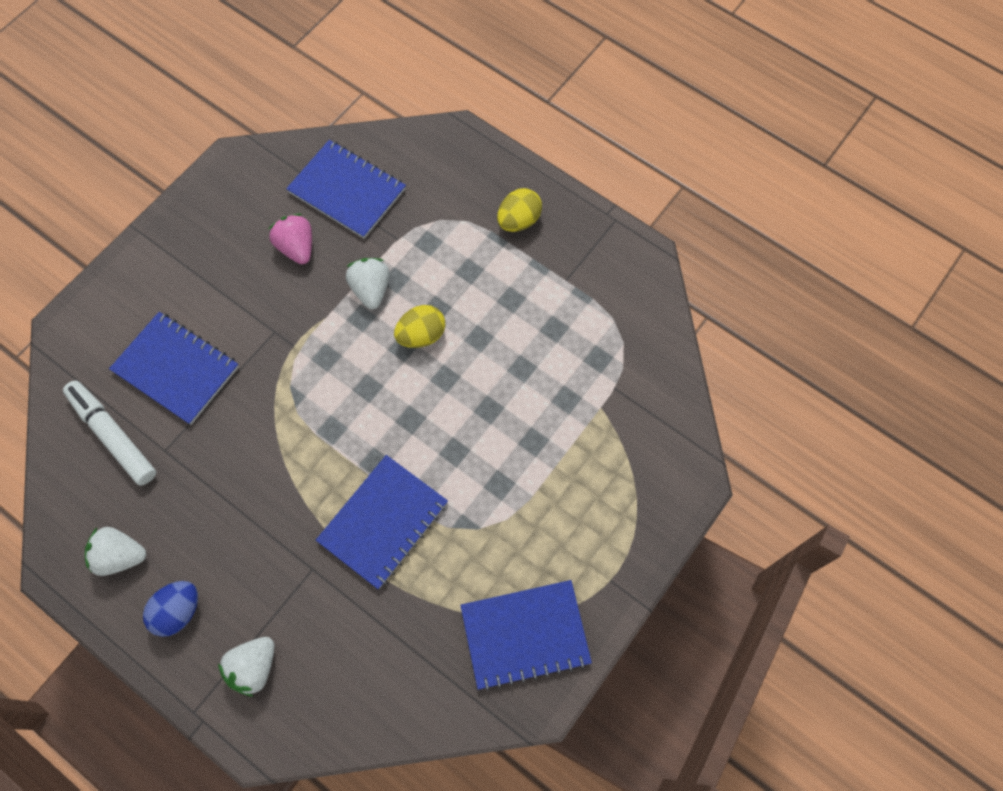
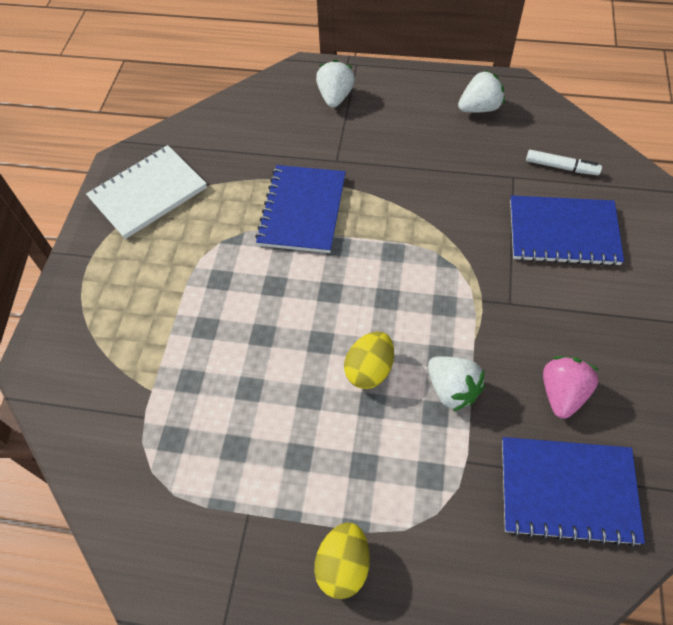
camera: 155 degrees right, 10 degrees down
(113, 436) = (561, 167): white marker -> white marker, size x0.60
(178, 611) = (411, 100): blue egg -> none
(297, 247) = (562, 393): pink strawberry -> pink strawberry turned 105 degrees counterclockwise
(525, 634) = (148, 193): blue notebook -> white notebook

